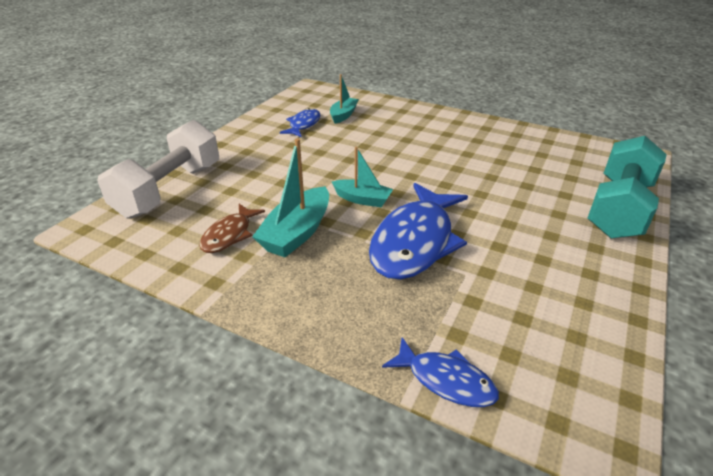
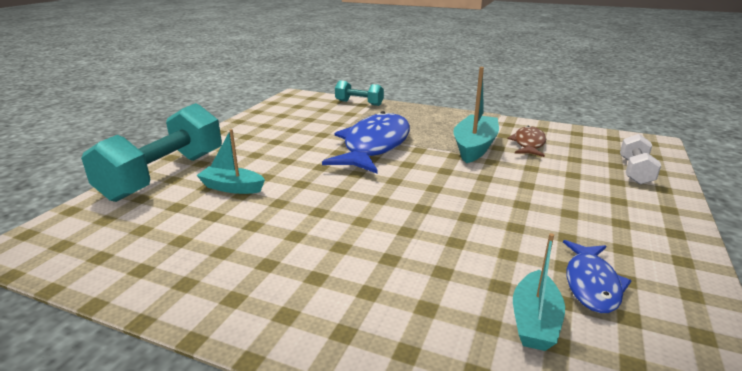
camera: 175 degrees right, 10 degrees down
(170, 190) = (635, 171): white dumbbell -> white dumbbell, size x0.52
(362, 199) = (429, 172): turquoise boat -> turquoise boat (232, 188)
(445, 380) = (359, 103): blue fish -> turquoise dumbbell

